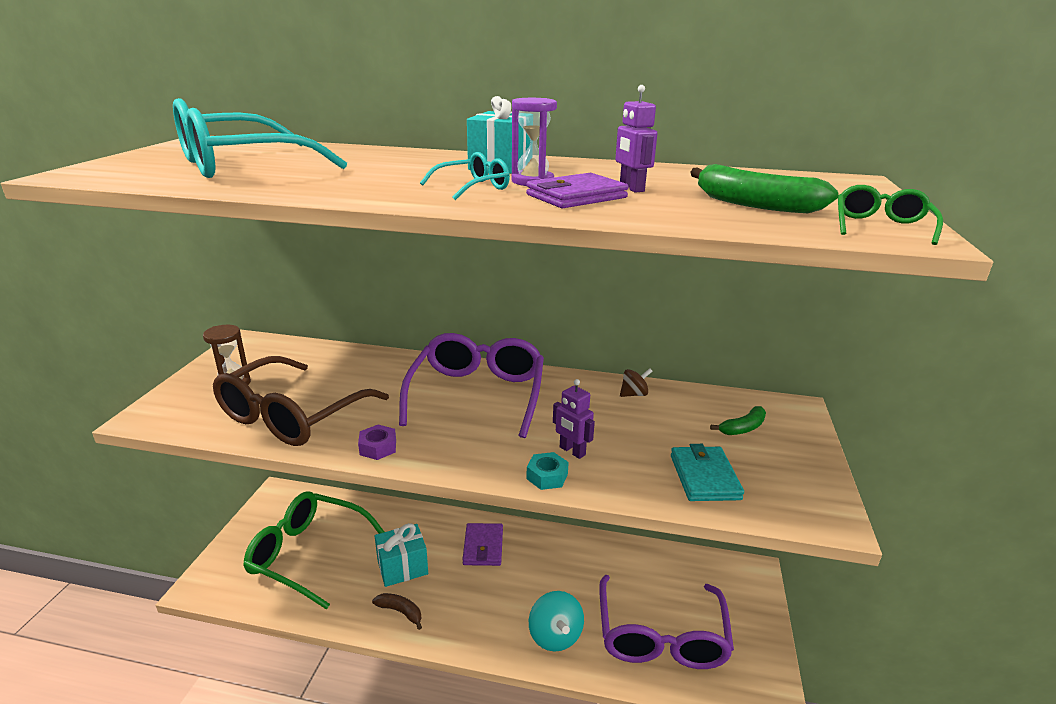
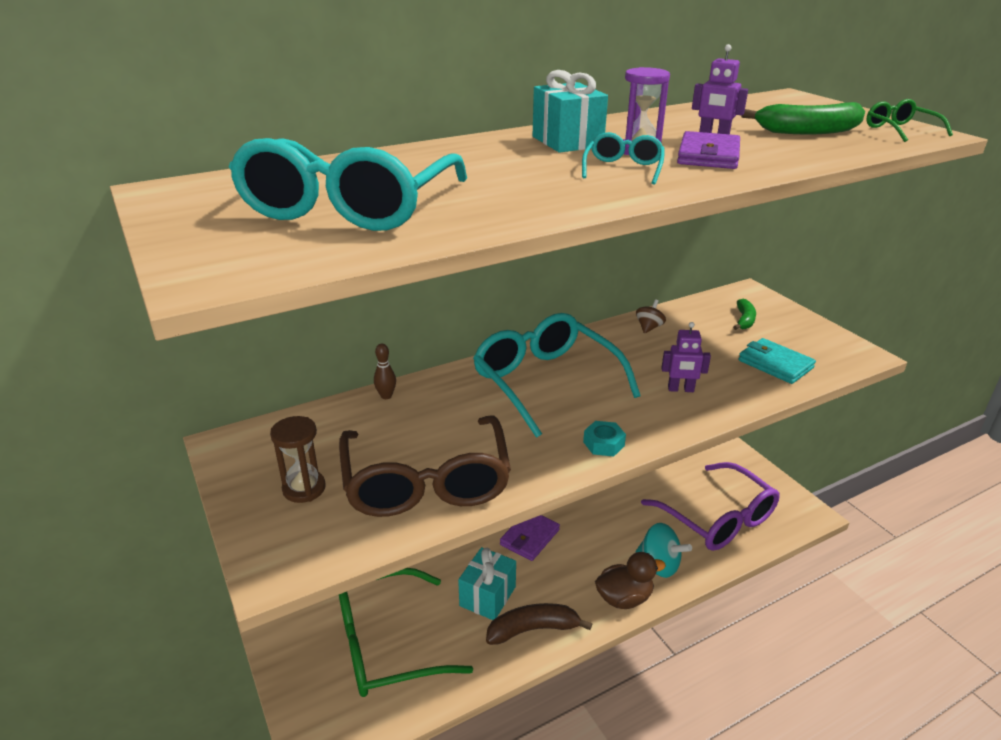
camera: 40 degrees left, 5 degrees up
(365, 355) = (386, 396): none -> brown bowling pin
(378, 447) = (549, 464): purple nut -> none
(400, 612) = (533, 629): brown banana -> brown banana, size x1.61
(477, 394) = (546, 382): purple glasses -> turquoise glasses
(483, 547) = (530, 537): purple wallet -> purple wallet turned 75 degrees clockwise
(492, 640) = (624, 598): none -> brown duck
(547, 476) = (696, 415): turquoise nut -> turquoise nut (603, 444)

